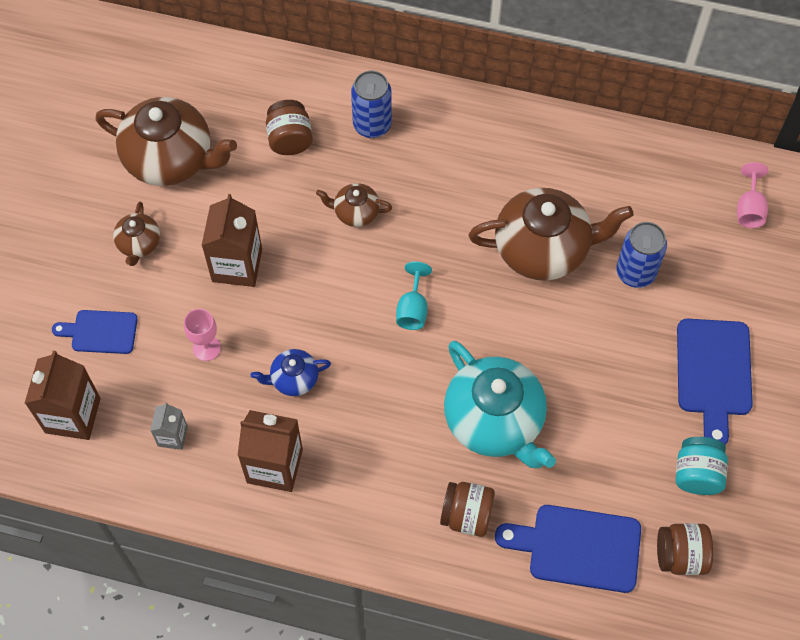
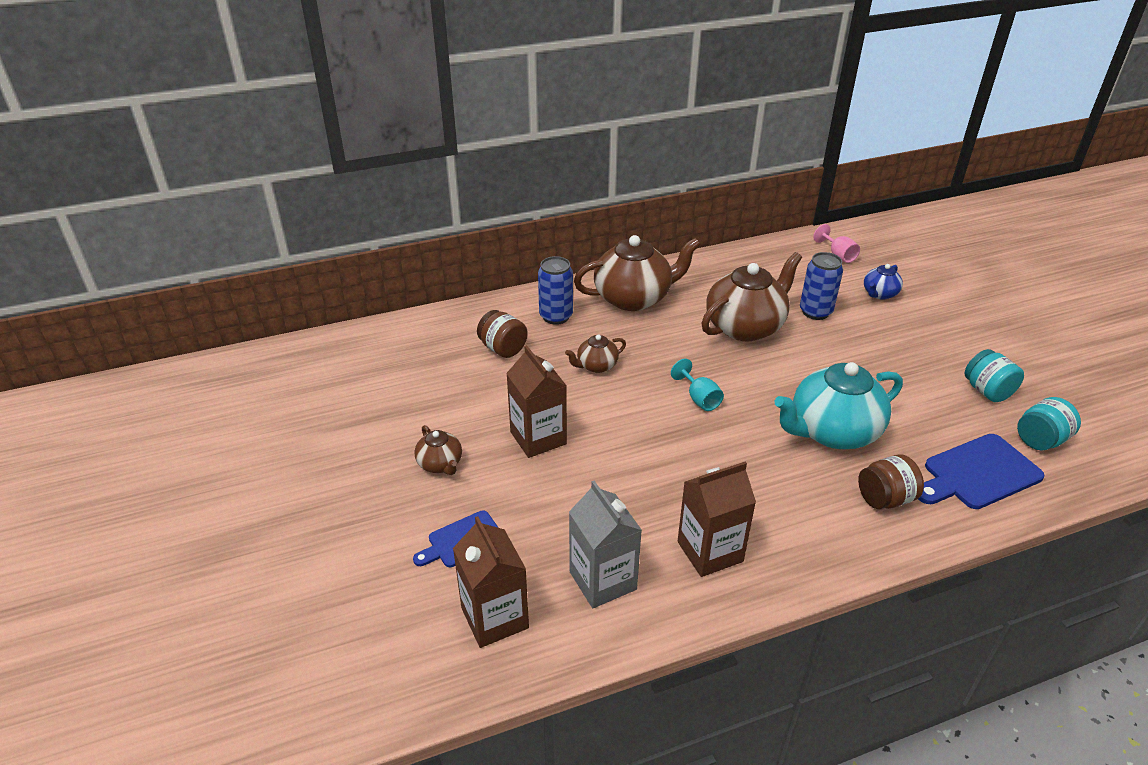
camera: 35 degrees left, 25 degrees down
(171, 159) = (417, 400): brown teapot -> brown teapot (634, 298)
(172, 436) = (602, 580): grey carton -> grey carton, size x1.82
(206, 348) = (568, 503): pink goblet -> none
(293, 379) = (660, 485): blue teapot -> blue teapot (879, 294)
(495, 421) = (832, 432): turquoise teapot -> turquoise teapot turned 135 degrees clockwise
(680, 555) = (1040, 440): brown jar -> turquoise jar
(713, 373) = (924, 337): blue cutting board -> none

